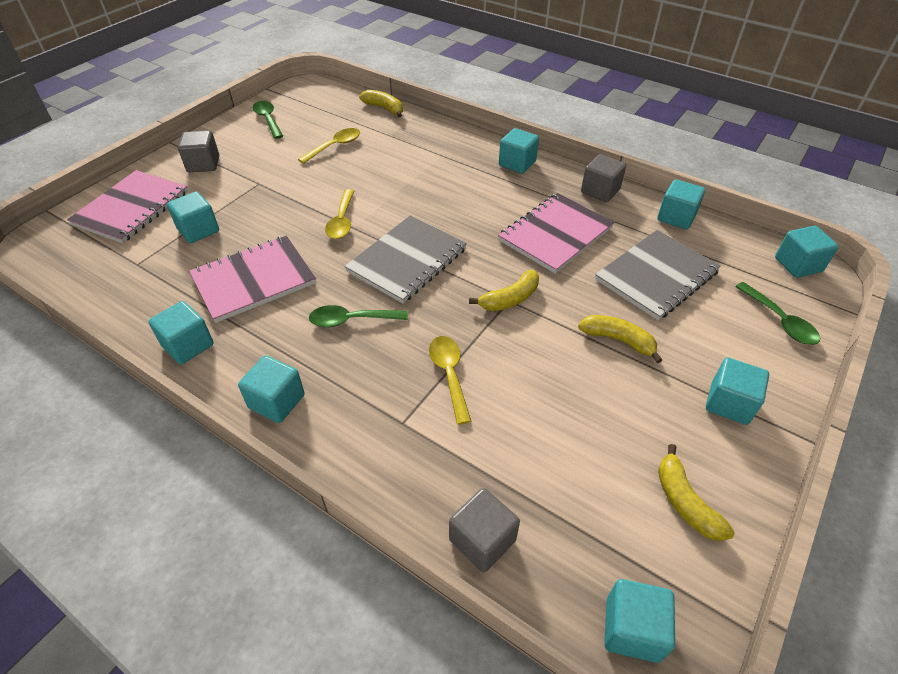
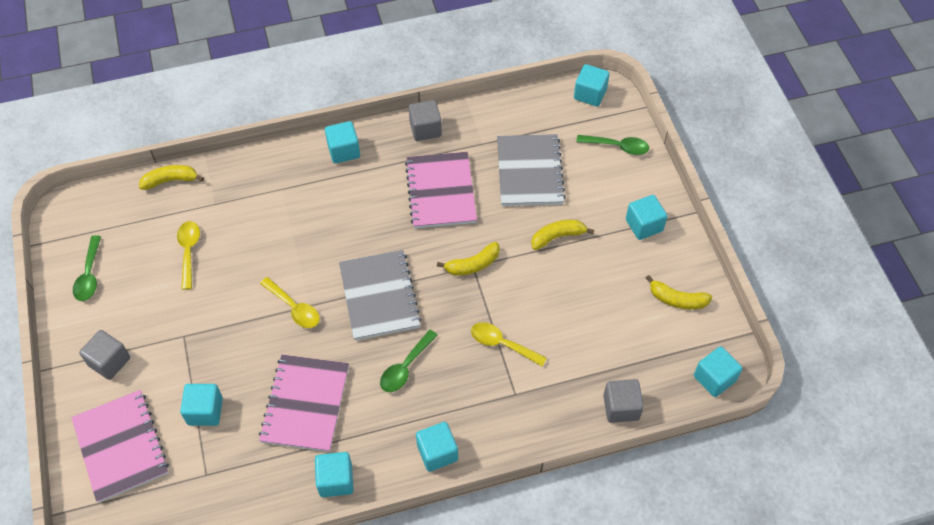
camera: 50 degrees left, 10 degrees up
(268, 119) = (89, 275): green spoon -> green spoon turned 105 degrees counterclockwise
(510, 299) = (472, 265): yellow banana -> yellow banana turned 60 degrees clockwise
(676, 217) = (493, 113): turquoise cube -> none

